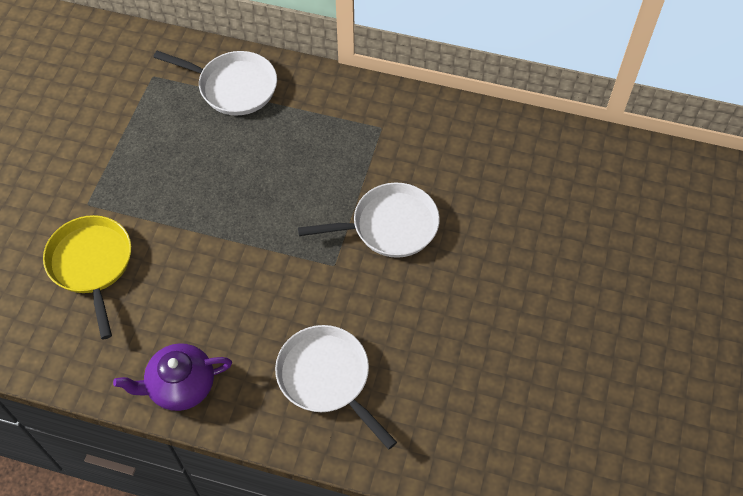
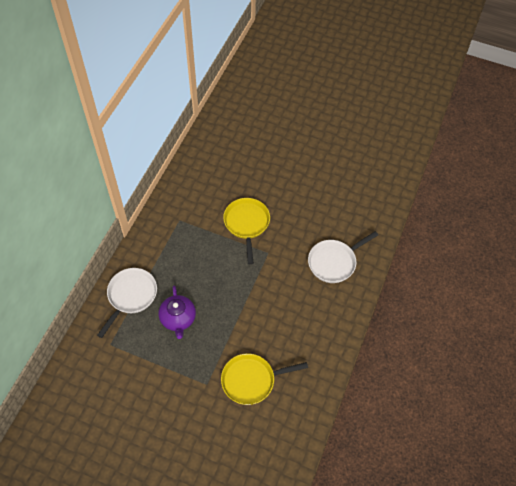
camera: 85 degrees left, 0 degrees up
(180, 385) = (333, 332): purple teapot -> purple teapot (178, 319)
(389, 226) = (247, 224): white pan -> yellow pan

